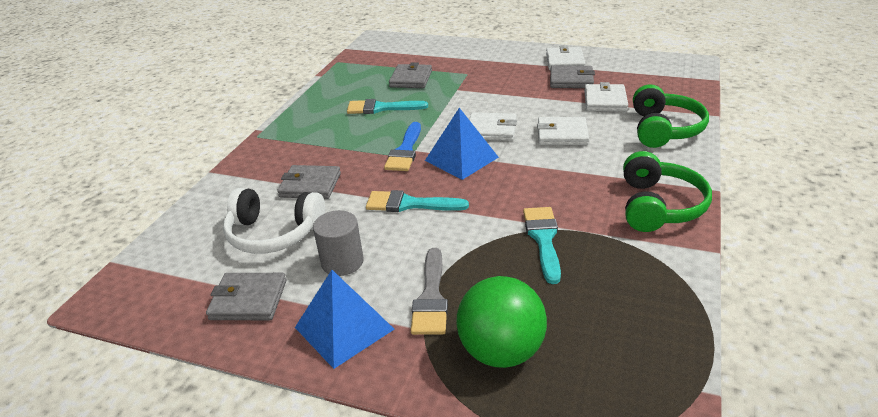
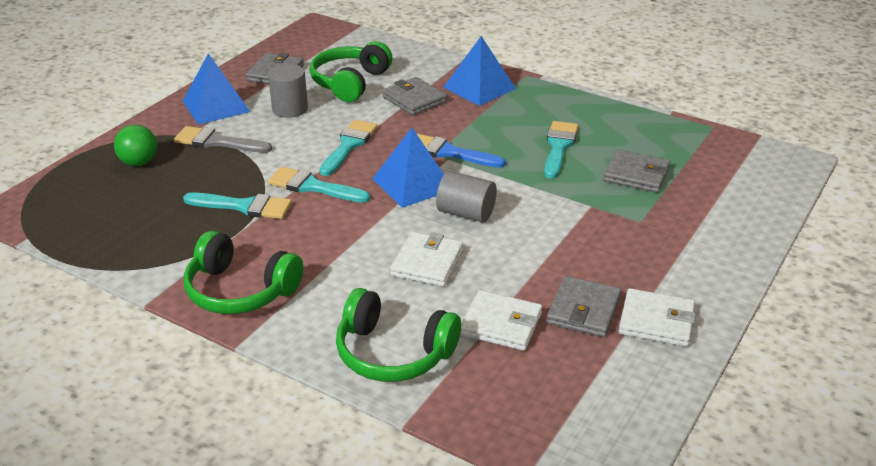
camera: 100 degrees right, 0 degrees up
(274, 233) = (350, 82): white headphones -> green headphones
(283, 155) = (479, 88): none -> blue pyramid
(310, 185) = (414, 99): grey wallet -> grey wallet turned 60 degrees counterclockwise
(490, 207) = (313, 187): none -> turquoise brush
(491, 130) = (466, 213): white wallet -> grey cylinder
(501, 351) = (139, 163): green ball -> green ball, size x0.62

